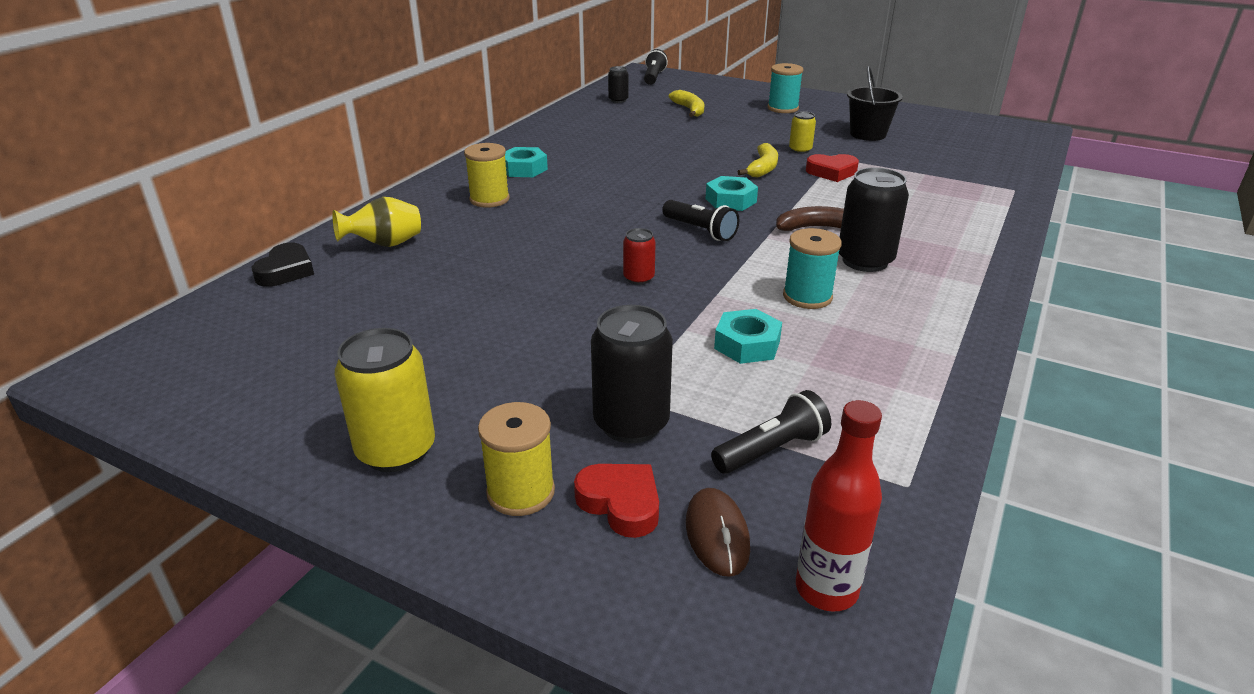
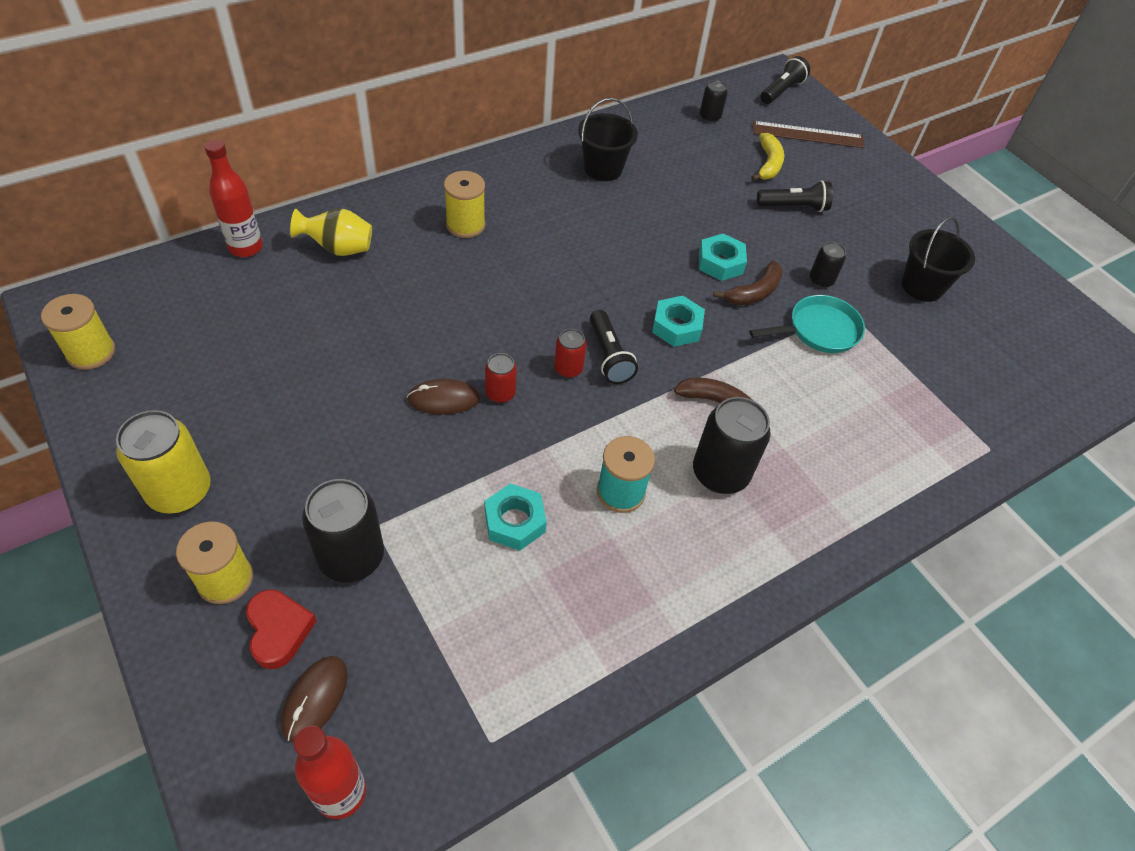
camera: 25 degrees right, 20 degrees up
(177, 392) = (91, 352): none -> yellow spool
(286, 271) = (246, 247): black heart -> red bottle
(524, 169) = (530, 192): turquoise nut -> turquoise nut (720, 263)
(569, 142) = (603, 168): none -> black bucket
(593, 298) = (443, 399): none -> brown mouse
(677, 247) = (568, 369): none -> red can
(699, 91) = (808, 135): none -> brown ruler
(763, 168) = (754, 292): yellow banana -> brown banana
(771, 449) = (426, 644): black flashlight -> black flashlight (794, 207)
(783, 108) = (871, 202): turquoise spool -> none
(800, 150) = (821, 280): yellow can -> black can
(832, 172) = (819, 330): red heart -> turquoise pan

